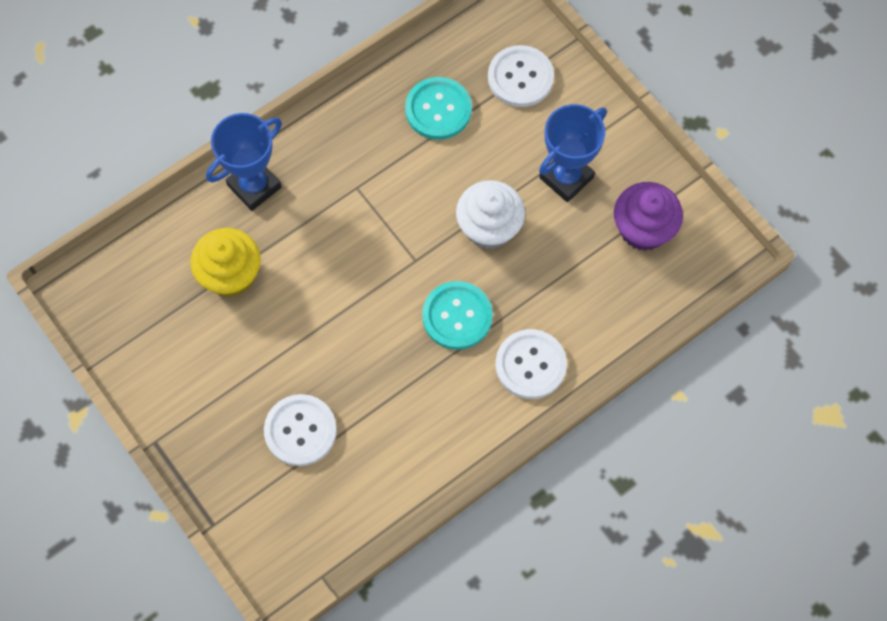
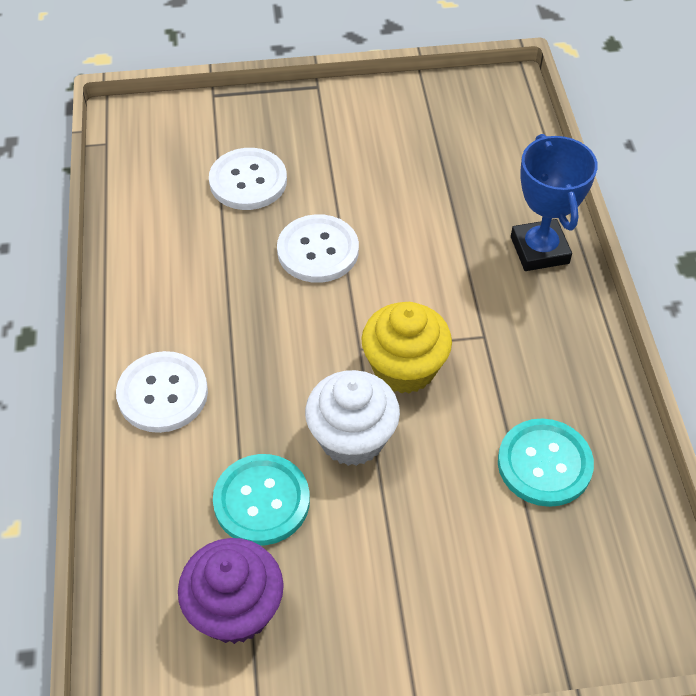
camera: 120 degrees right, 15 degrees down
(230, 275) = (447, 194): yellow cupcake -> yellow cupcake (404, 368)
(457, 316) = (268, 354): turquoise button -> turquoise button (261, 501)
(520, 77) = (544, 584): white button -> white button (318, 250)
(566, 177) = (364, 558): blue trophy -> none

